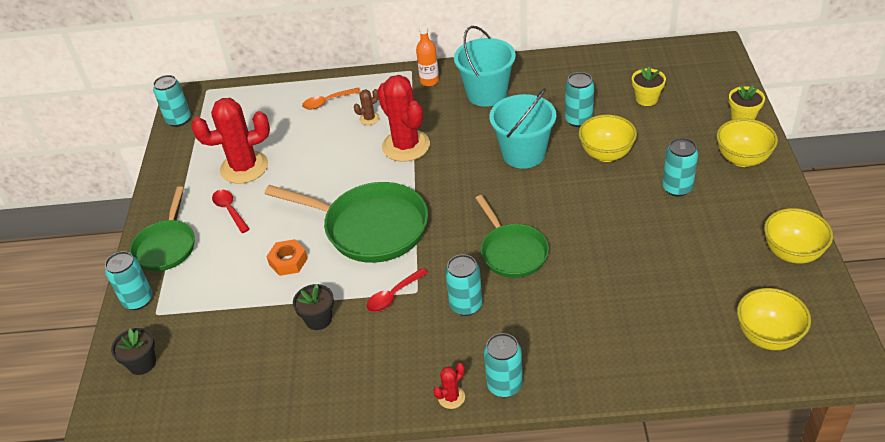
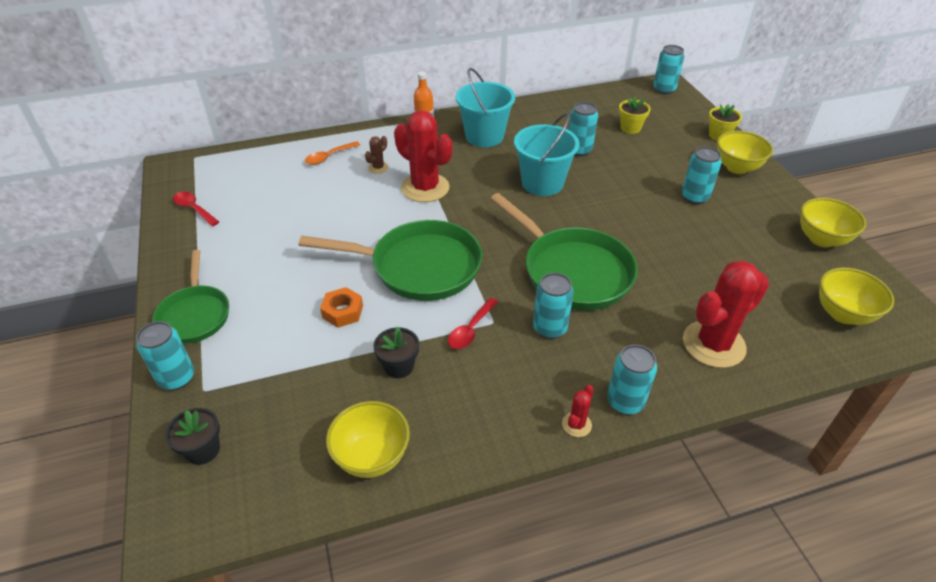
camera: 20 degrees left, 0 degrees up
(178, 120) = (171, 188): turquoise can -> turquoise can (664, 89)
(229, 210) = (258, 269): red spoon -> red spoon (194, 209)
(244, 167) = (260, 225): red cactus -> red cactus (713, 344)
(512, 252) = (572, 271): green pan -> green pan, size x1.60
(606, 154) = (618, 176): yellow bowl -> yellow bowl (372, 457)

